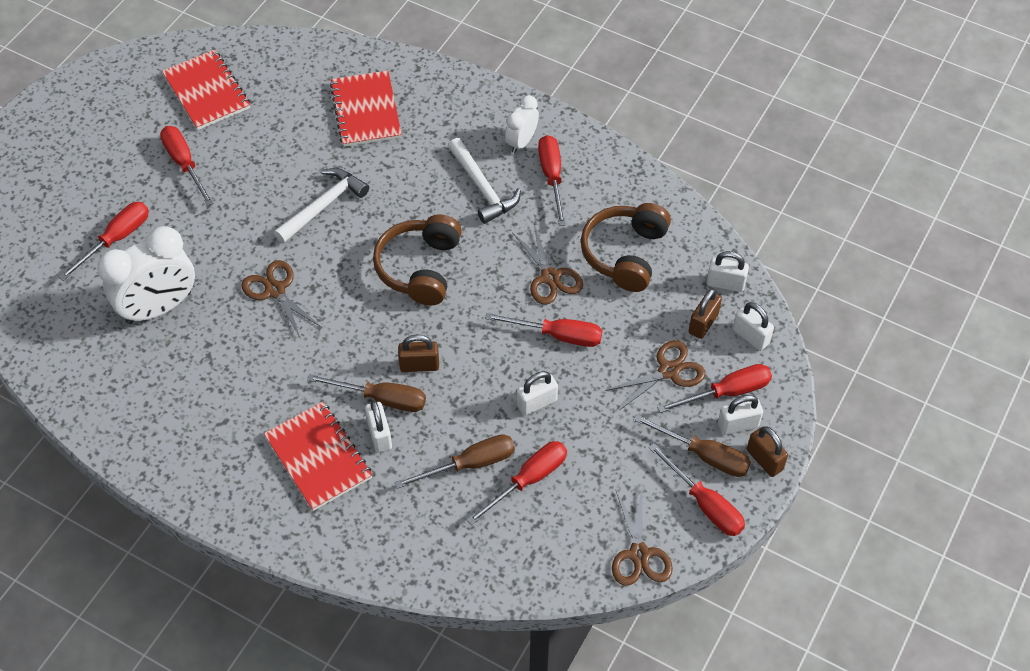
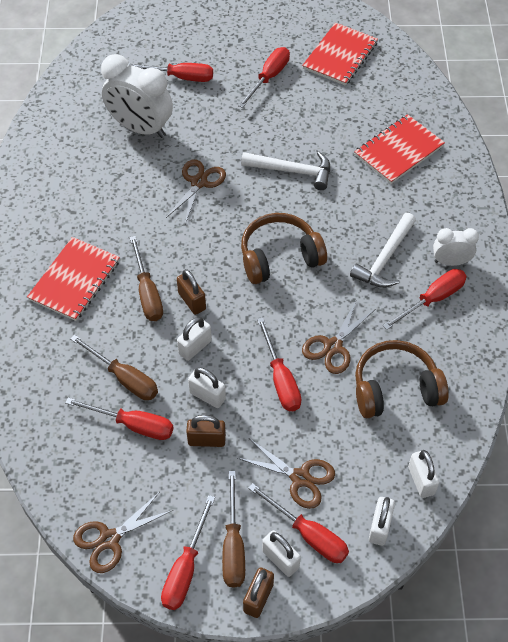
camera: 60 degrees right, 0 degrees up
(379, 435) = (115, 307): white padlock -> white padlock (195, 347)
(703, 323) = (366, 482): brown padlock -> brown padlock (206, 440)

